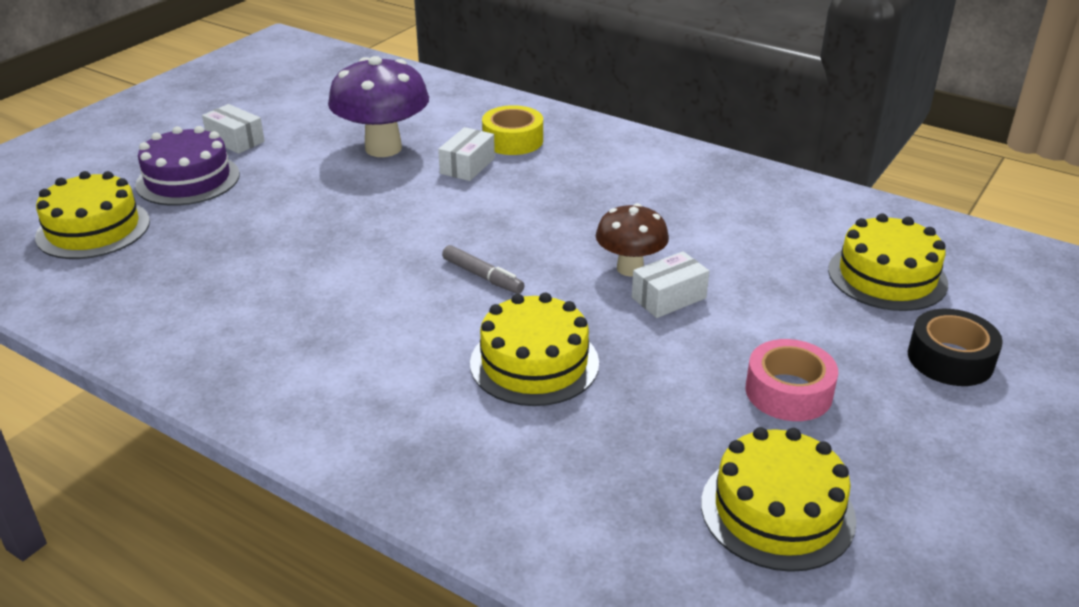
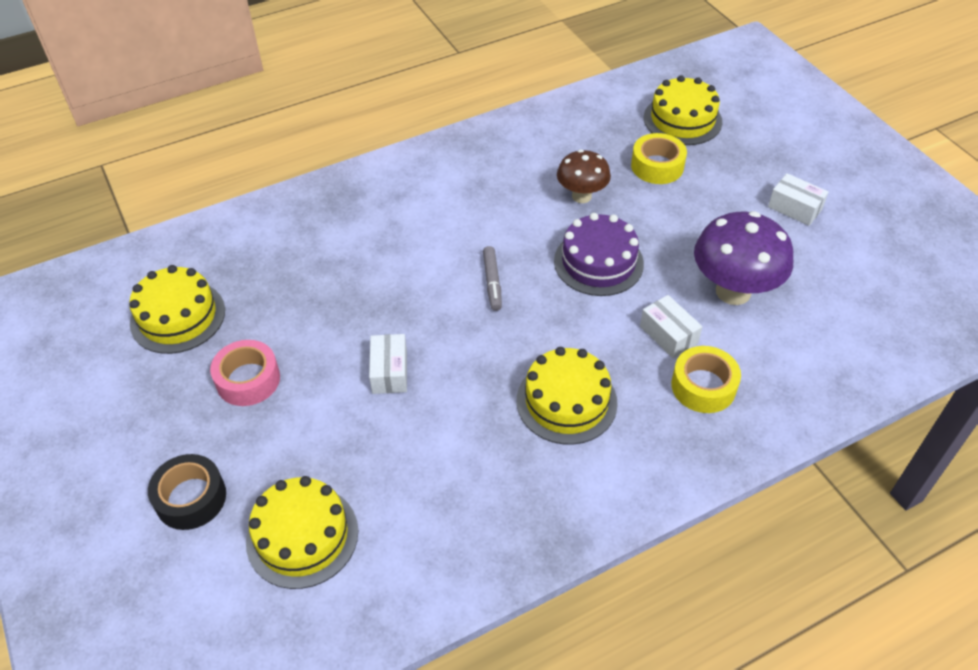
camera: 120 degrees right, 15 degrees up
(188, 179) = (734, 171): purple cake -> purple cake (598, 262)
(202, 225) = (657, 166): none -> yellow tape
(235, 140) = (794, 208): white box -> white box turned 60 degrees clockwise
(482, 276) = (492, 282): grey marker -> grey marker turned 75 degrees counterclockwise
(534, 363) = (380, 271): yellow cake -> yellow cake (566, 401)
(630, 268) = (441, 368): brown mushroom -> brown mushroom (581, 196)

